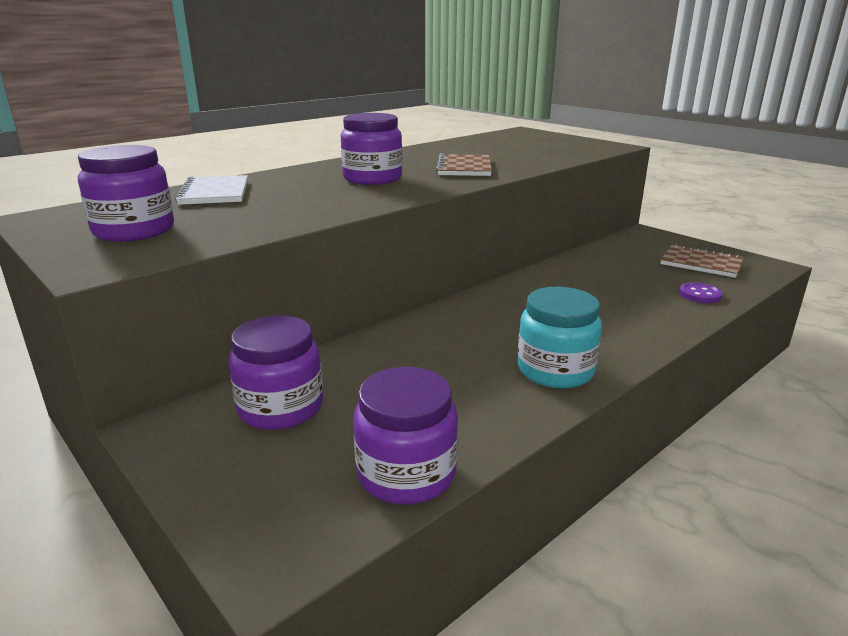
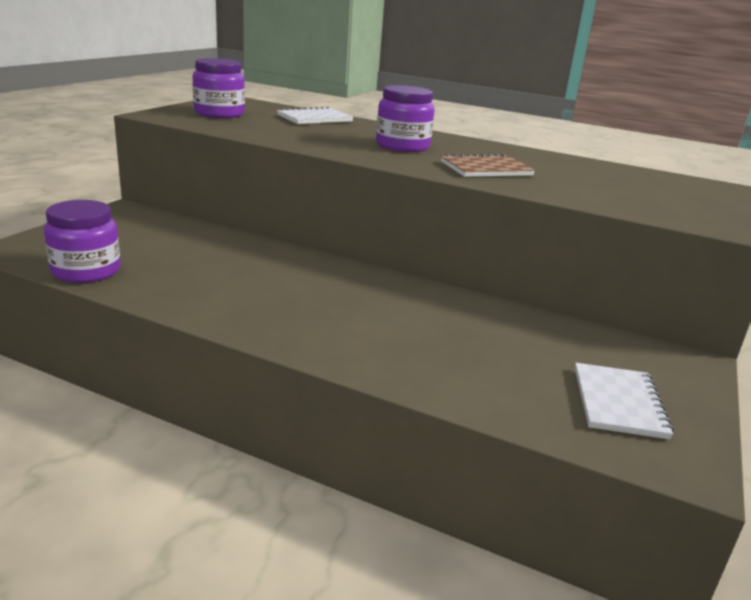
camera: 65 degrees right, 0 degrees up
(280, 408) = (154, 231): purple jar -> none
(555, 370) = (244, 311): turquoise jar -> none
(700, 294) = (494, 395): purple button -> none
(701, 263) = (618, 402): brown notebook -> white notebook

